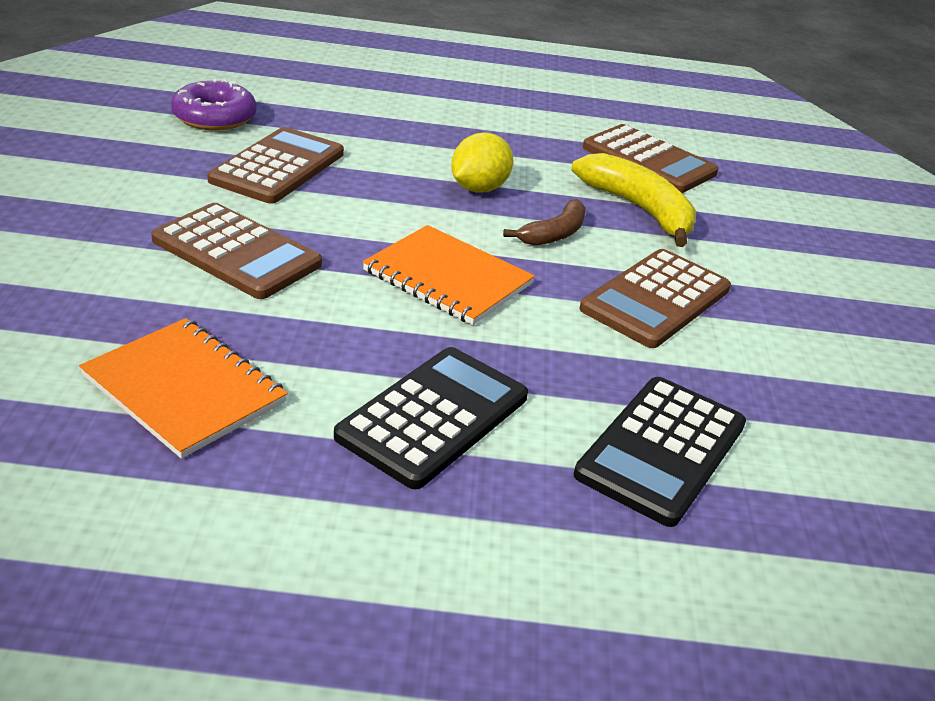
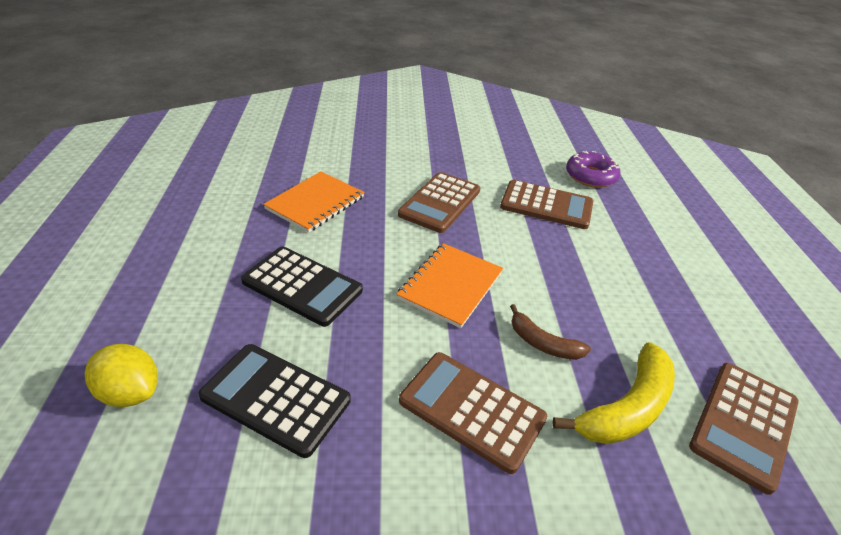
camera: 85 degrees right, 5 degrees up
(479, 189) = (586, 297): yellow lemon -> yellow lemon (131, 392)

